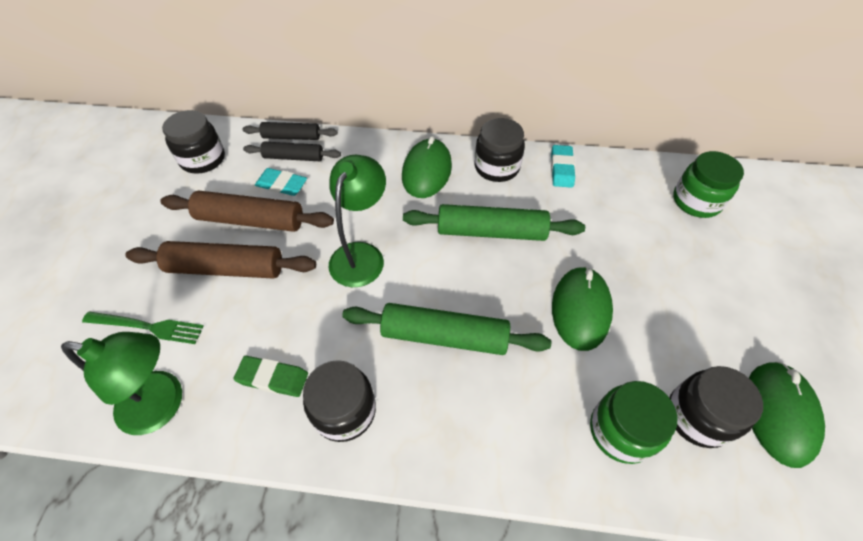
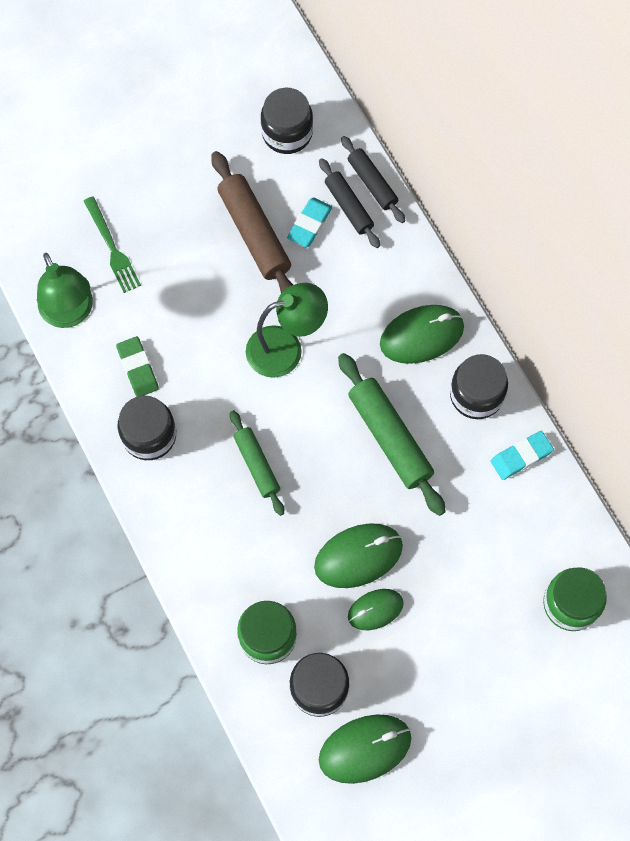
camera: 55 degrees right, 15 degrees up
(226, 268) = (197, 256): brown rolling pin -> none
(282, 184) = (310, 224): turquoise eraser -> turquoise eraser turned 45 degrees clockwise
(444, 336) = (257, 465): green rolling pin -> green rolling pin, size x0.62
(638, 325) = (375, 610): none -> green mouse

